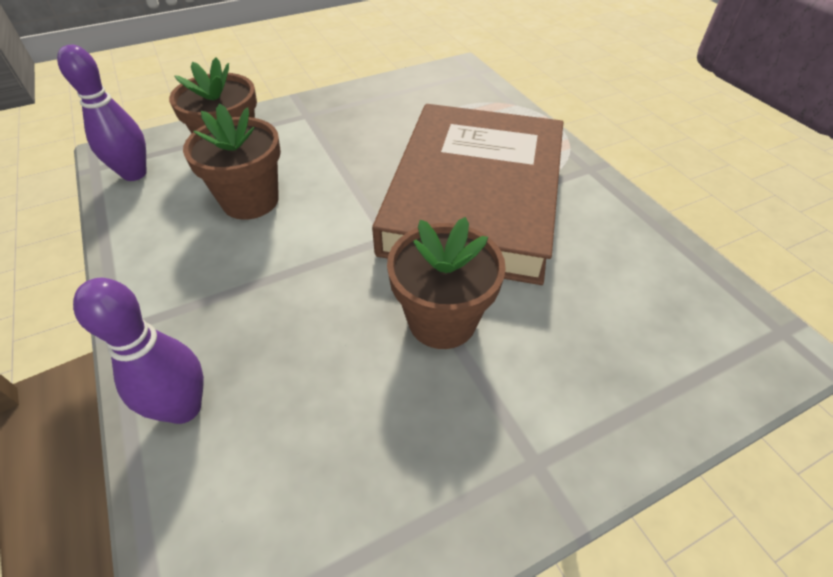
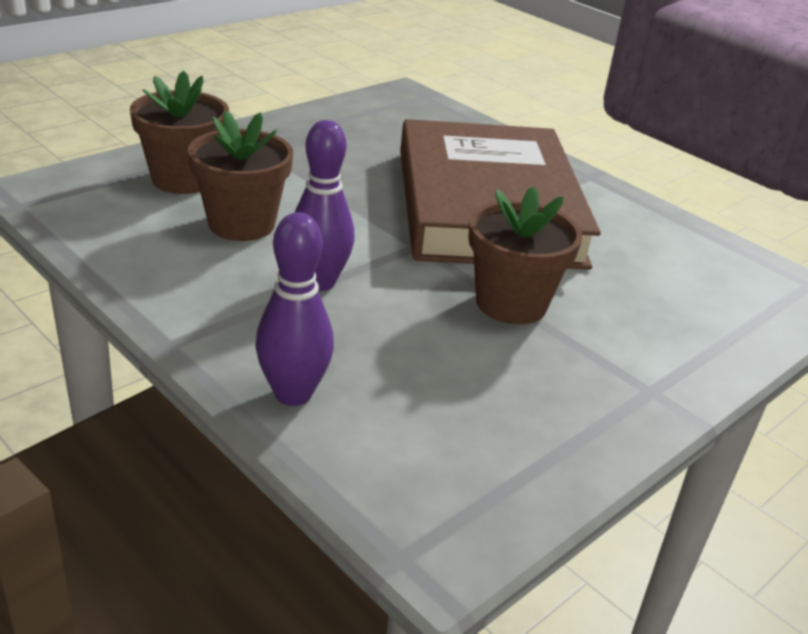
camera: 20 degrees left, 15 degrees down
(134, 174) = (76, 208): purple bowling pin -> purple bowling pin (319, 282)

